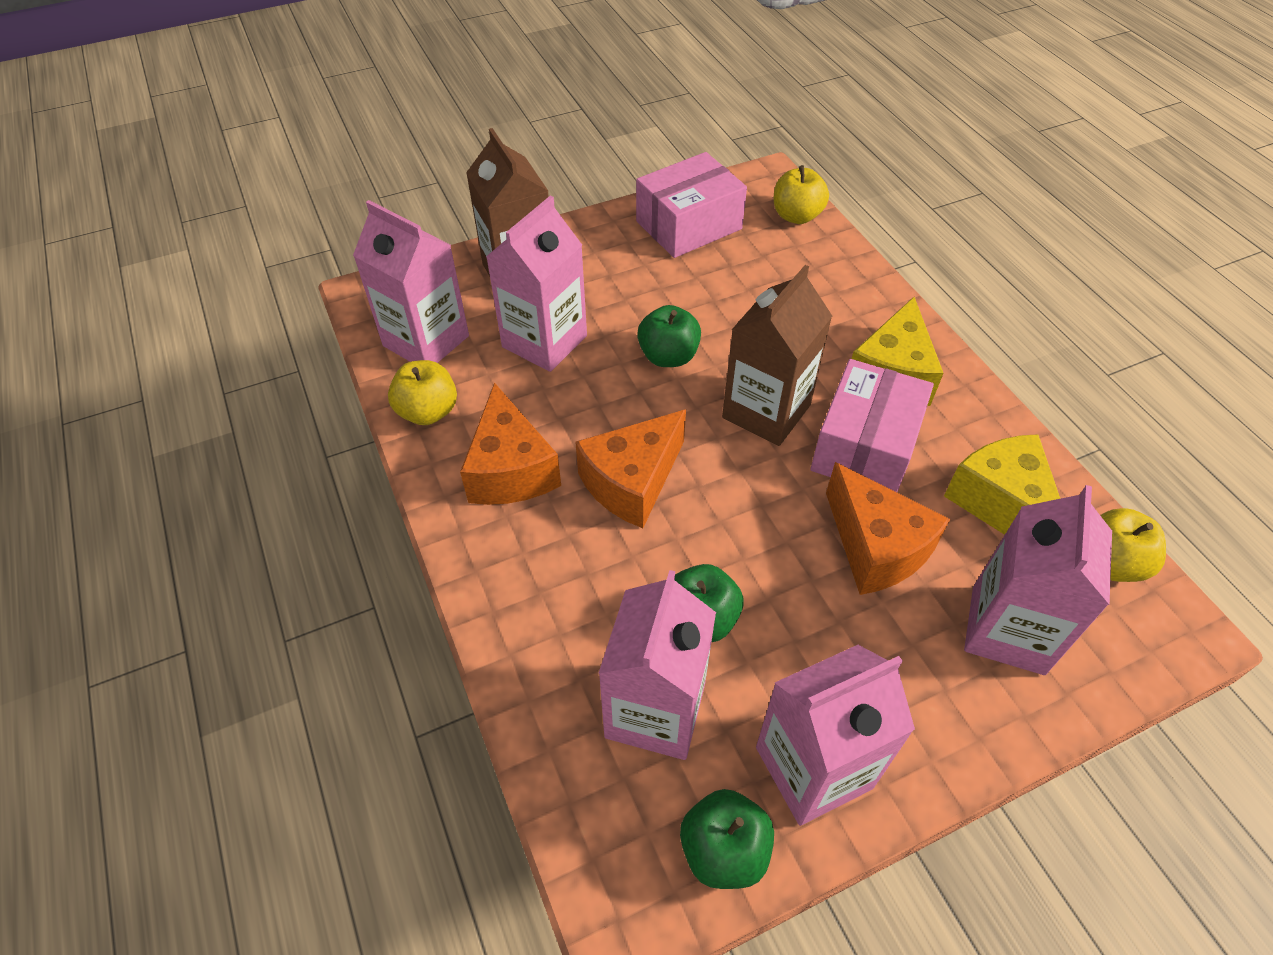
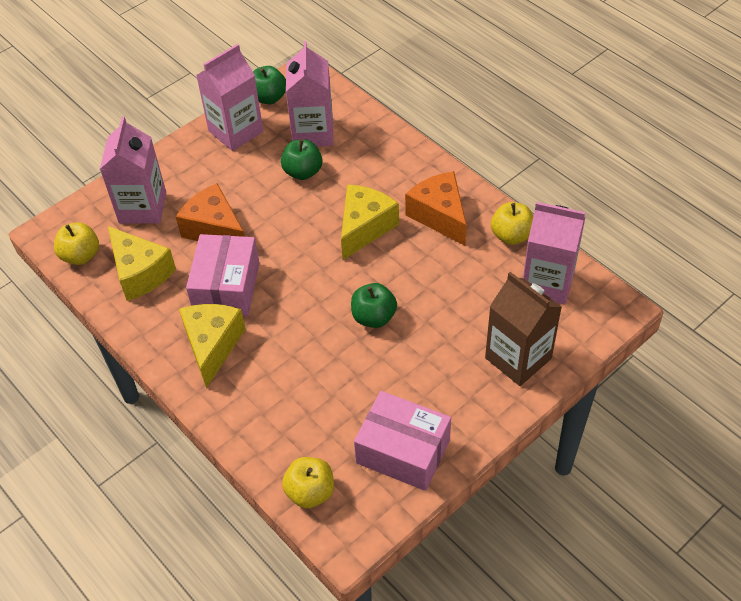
camera: 165 degrees right, 0 degrees up
(544, 341) = (466, 305): pink carton -> none
(632, 482) = (364, 228): orange cheese -> yellow cheese
(689, 225) = (403, 451): pink box -> pink box turned 75 degrees clockwise
(766, 411) = (295, 294): brown carton -> none

